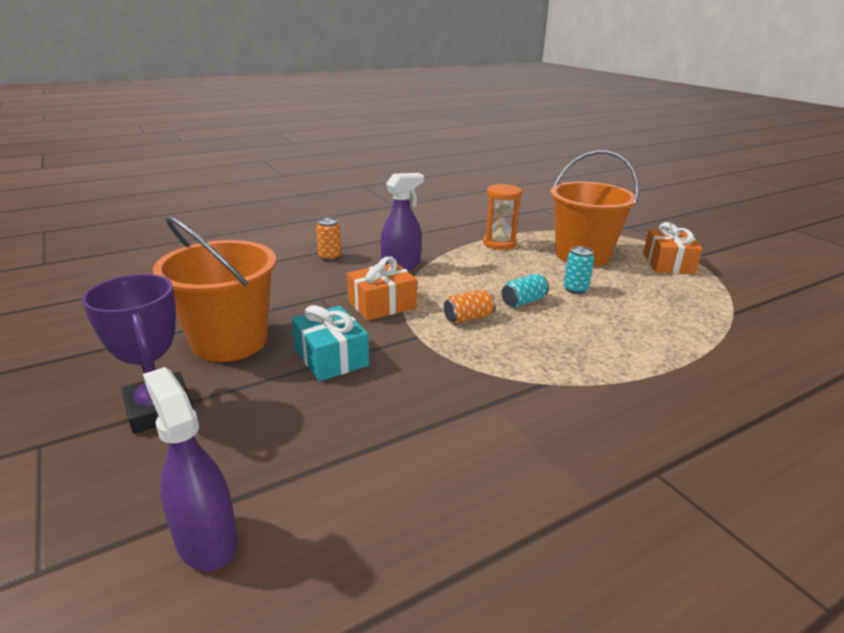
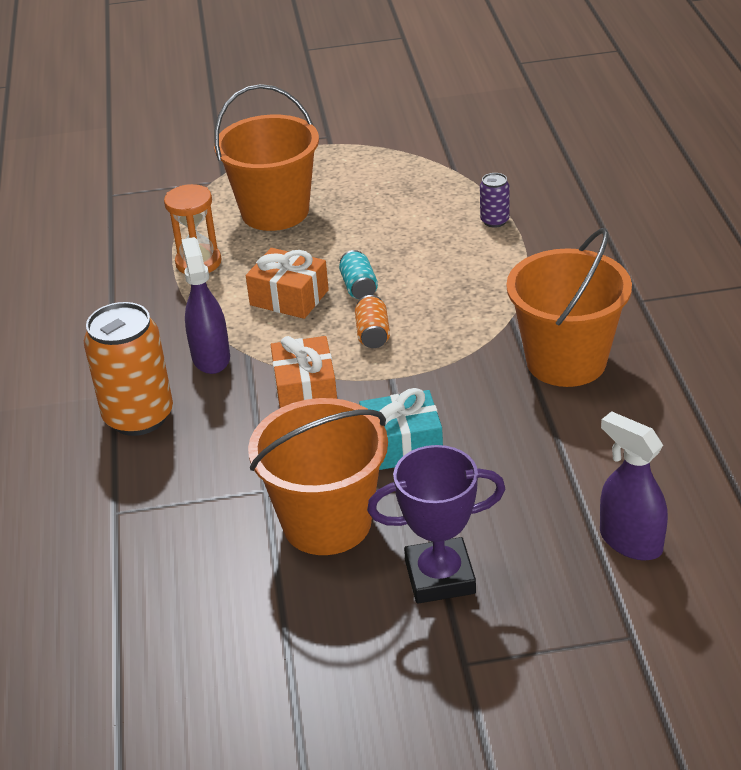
camera: 65 degrees left, 10 degrees up
(206, 540) = (630, 541): purple spray bottle -> purple spray bottle turned 60 degrees clockwise
(330, 257) = (139, 417): orange can -> orange can, size x2.12
(502, 431) = (566, 361): none -> orange bucket
(575, 289) = (352, 244): turquoise can -> none
(668, 263) = (333, 163): orange gift -> orange gift (289, 297)
(685, 347) = (494, 221): none -> purple can

